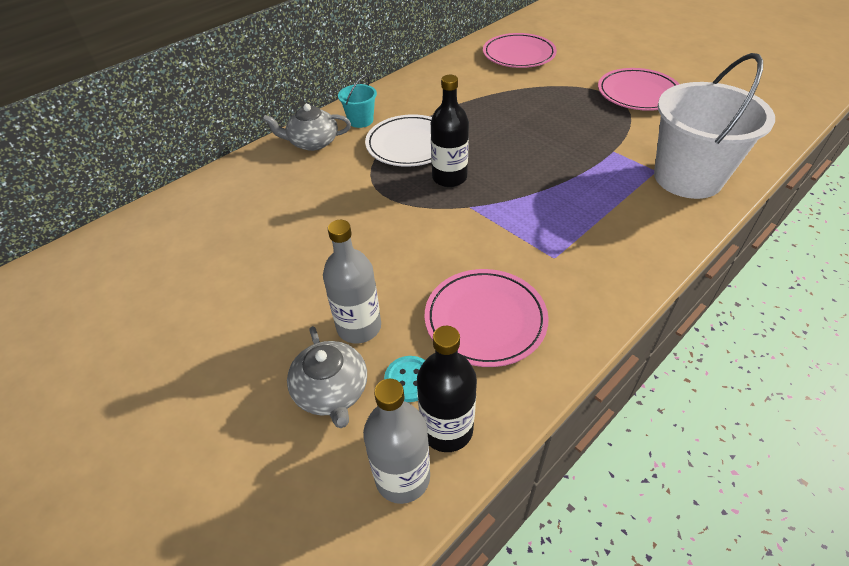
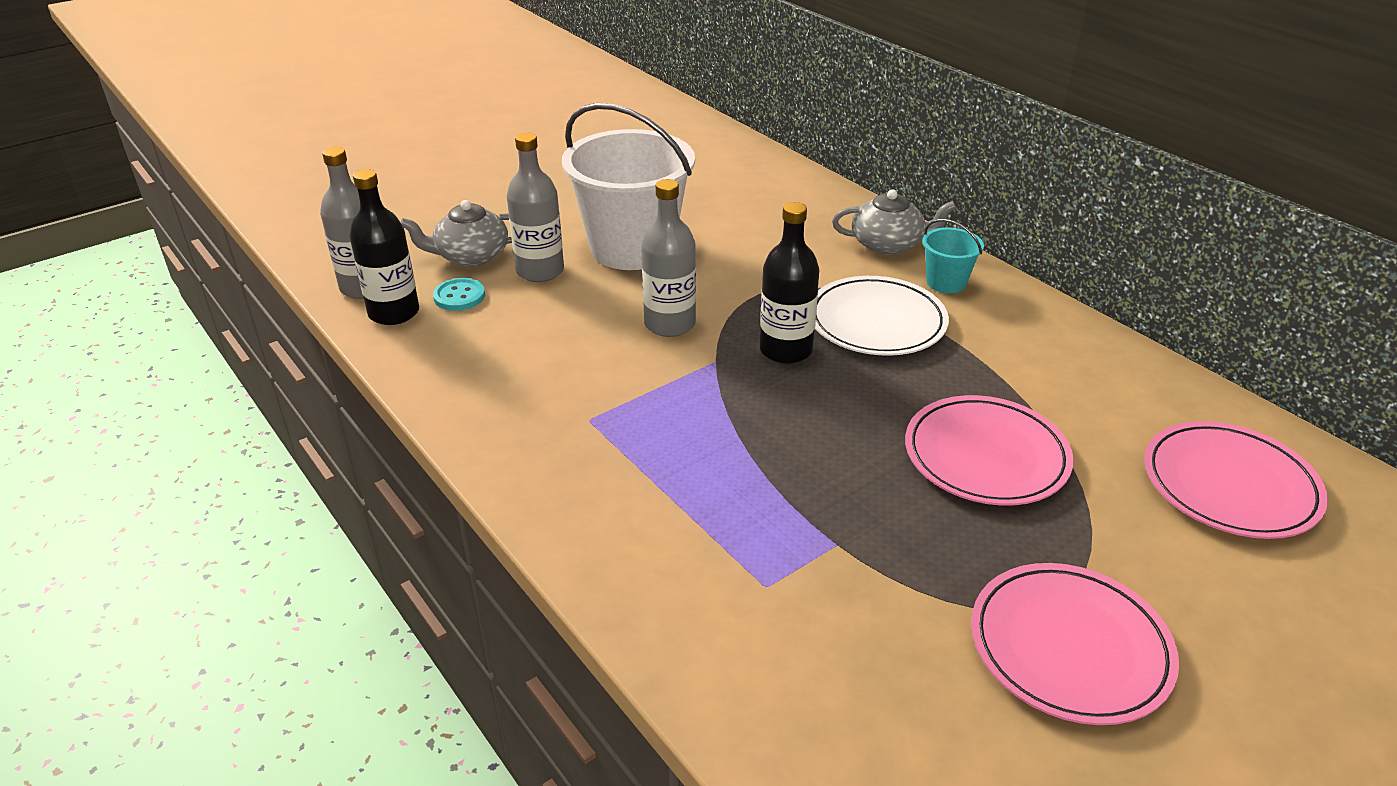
camera: 95 degrees right, 10 degrees down
(313, 142) = (888, 244): grey teapot -> grey teapot turned 90 degrees clockwise
(430, 233) = (669, 324): none -> grey bottle
(485, 320) = (510, 350): pink plate -> pink plate (986, 456)
(687, 178) = (735, 625): white bucket -> white bucket (632, 248)

